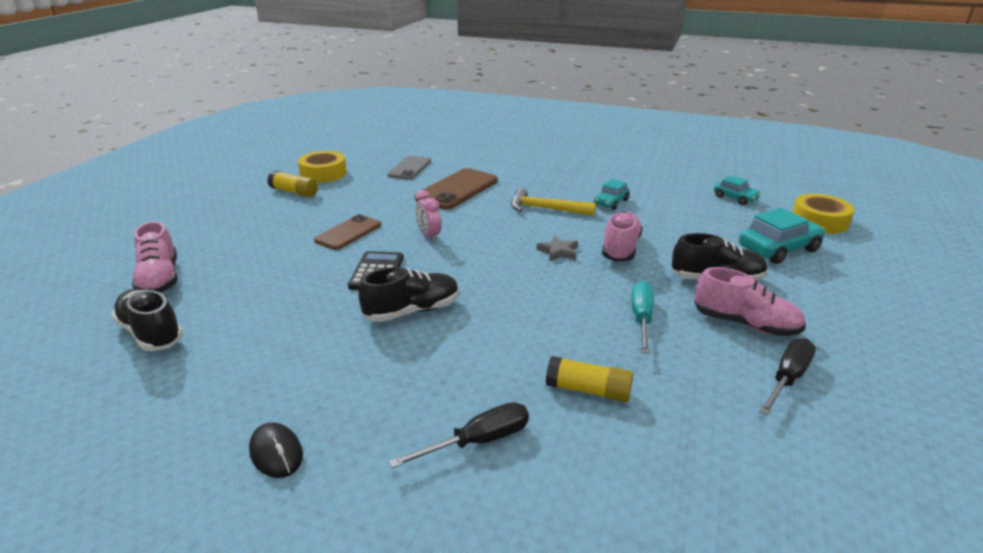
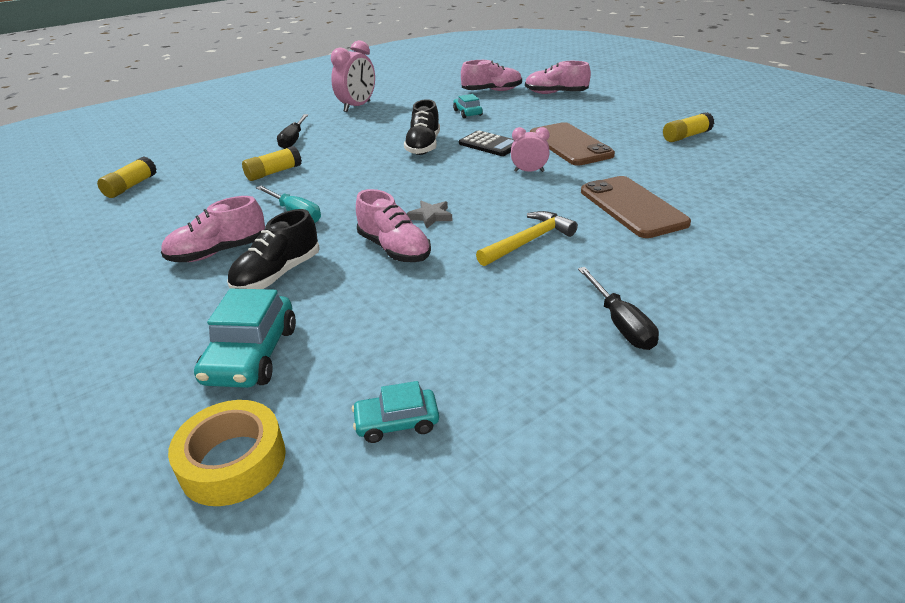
camera: 125 degrees right, 5 degrees up
(151, 333) = (492, 91): black shoe -> pink shoe
(276, 453) = (357, 106): black mouse -> pink clock
(323, 173) = (734, 152): yellow tape -> none
(348, 233) = (570, 145): brown phone -> brown phone, size x1.52
(409, 168) = (726, 196): grey phone -> none
(611, 202) = (502, 292): turquoise car -> turquoise car (467, 113)
(787, 378) = (162, 236): black screwdriver -> black screwdriver (620, 323)
(787, 519) = (131, 186): none -> yellow glue stick

